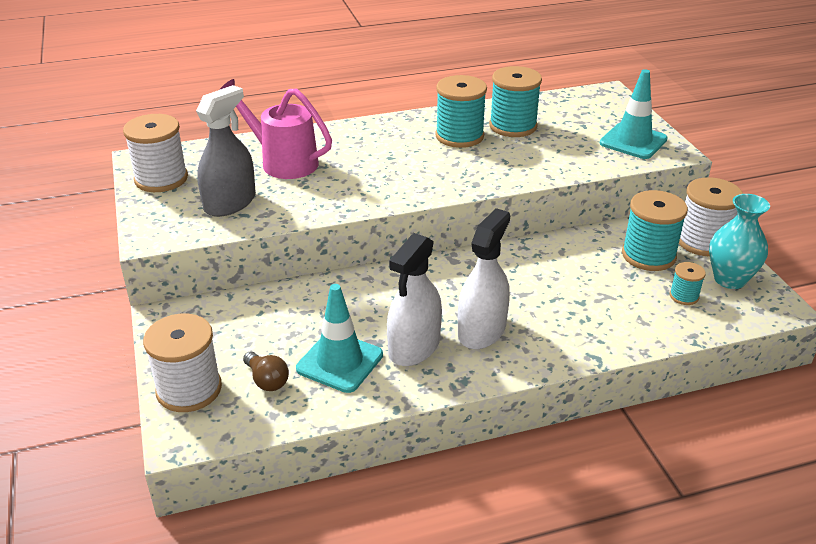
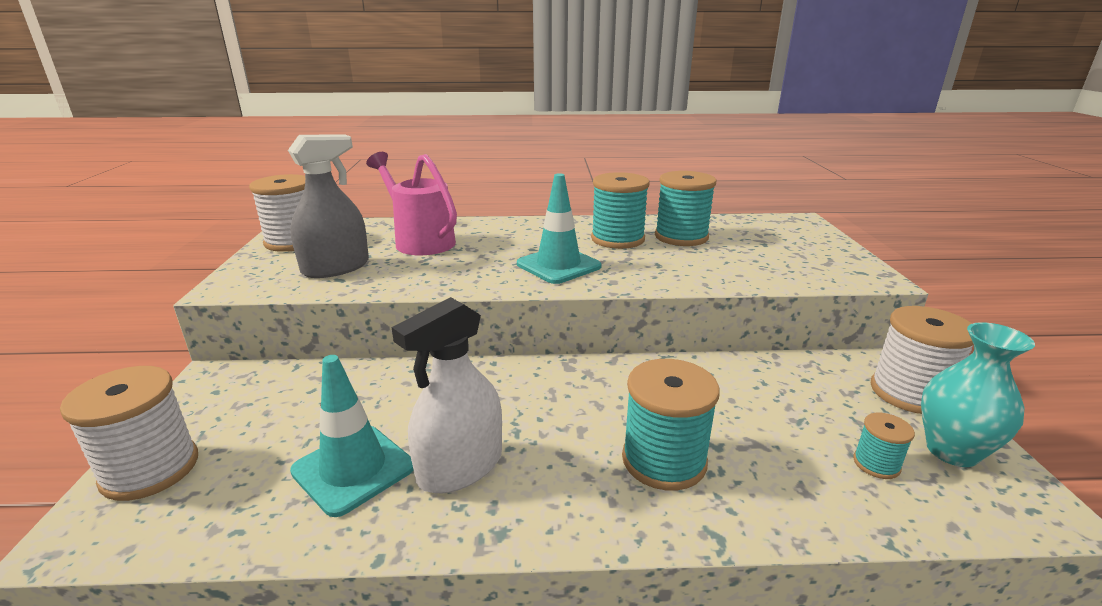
camera: 15 degrees right, 10 degrees down
(267, 380) = (247, 476): brown light bulb -> none
(481, 330) = (562, 461): white spray bottle -> none
(633, 141) = (822, 263): turquoise traffic cone -> turquoise traffic cone (558, 265)
(648, 255) = (828, 399): turquoise spool -> turquoise spool (664, 460)

